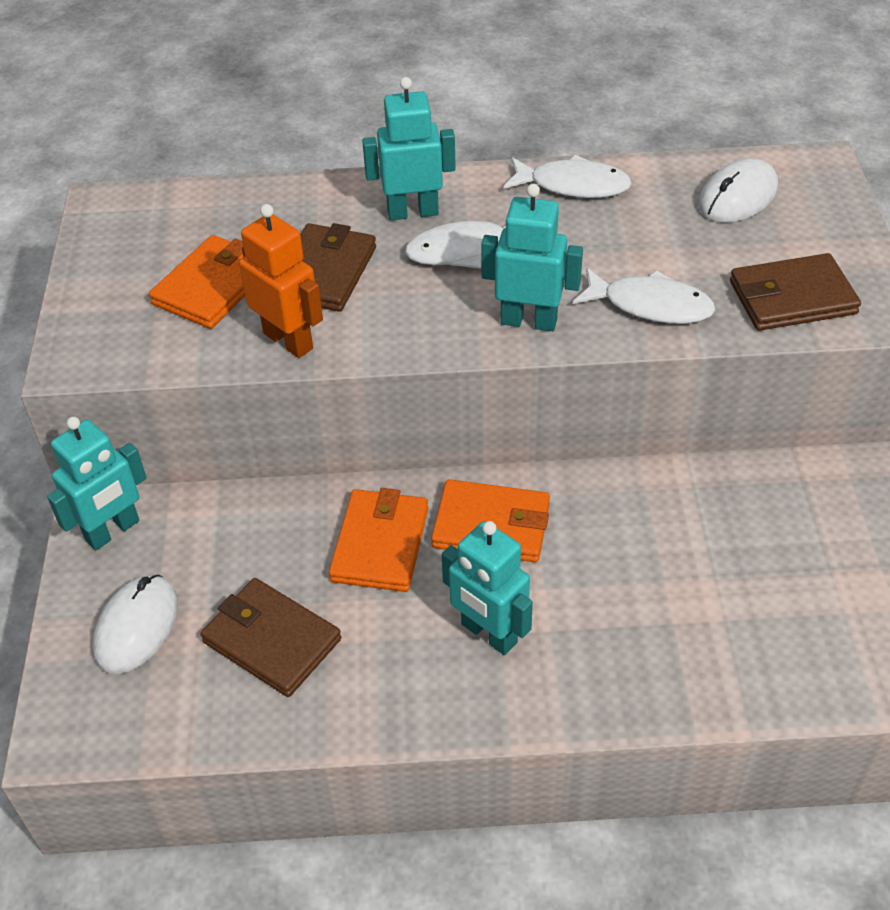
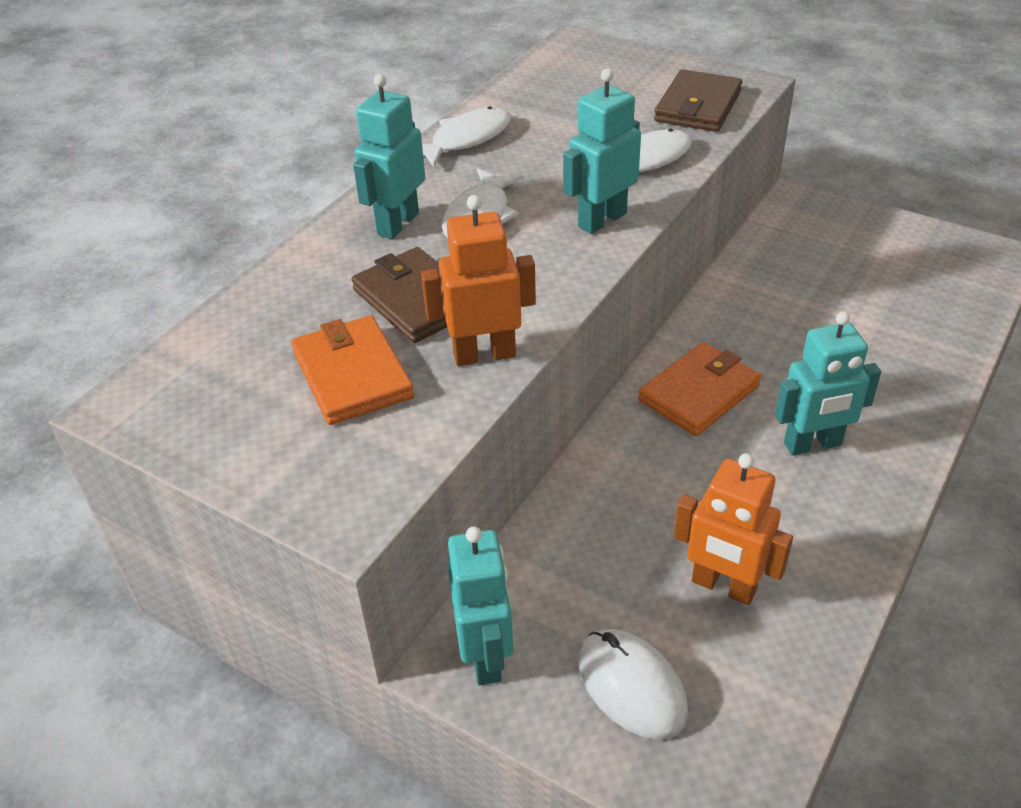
camera: 55 degrees left, 5 degrees down
(271, 640) = (723, 586): brown wallet -> orange robot
(380, 544) = (665, 466): orange wallet -> none
(737, 197) = (568, 83): white mouse -> none

